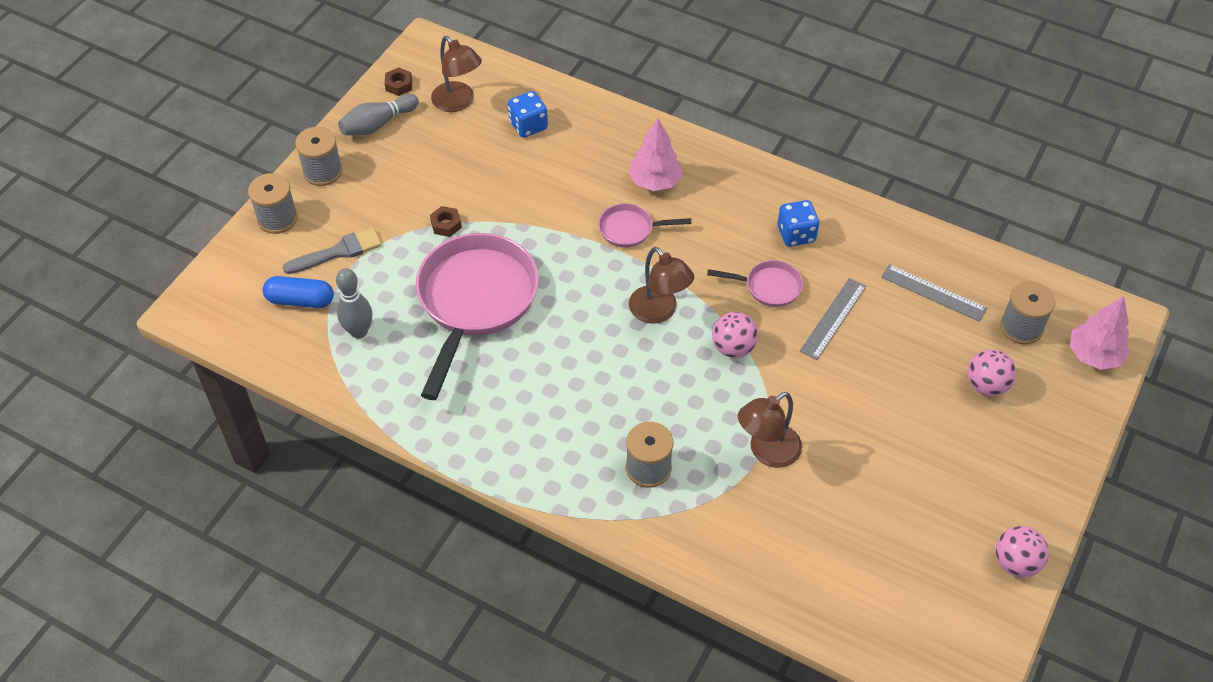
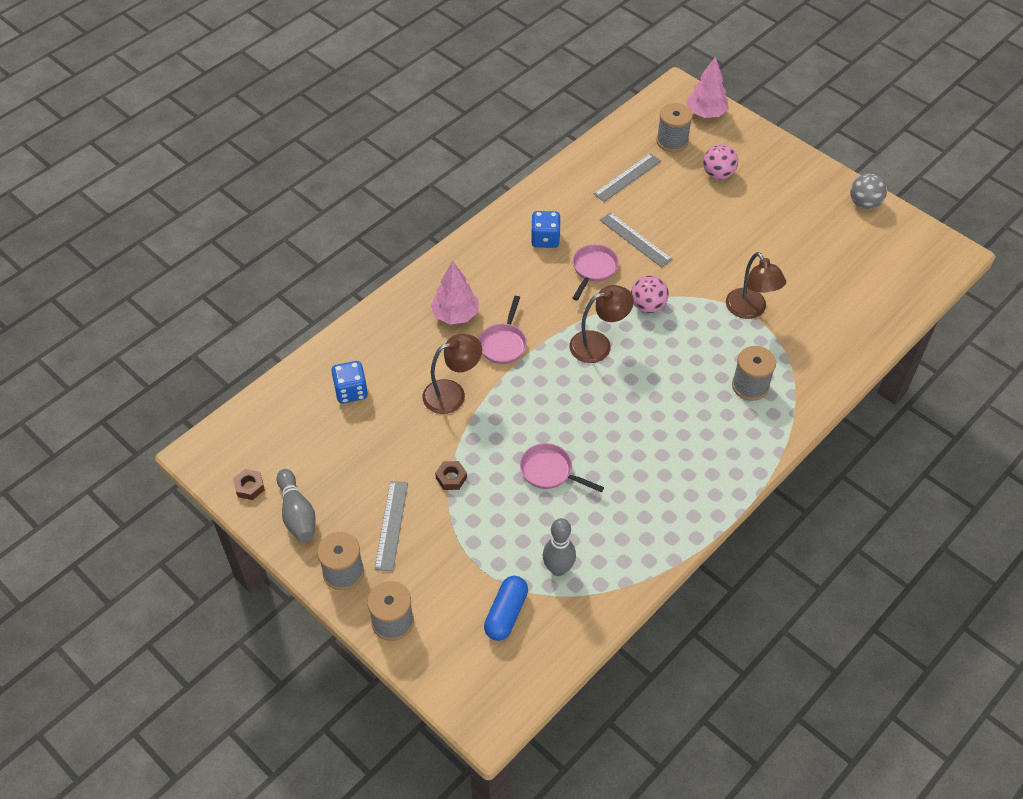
camera: 75 degrees left, 0 degrees up
(338, 252) = (455, 572): grey brush -> none
(381, 193) = (391, 525): none -> grey ruler
(458, 102) = (296, 441): brown lamp -> brown lamp (452, 393)
(475, 302) = (550, 471): pink pan -> pink pan, size x0.46
(1015, 563) = (864, 203): pink ball -> grey ball

